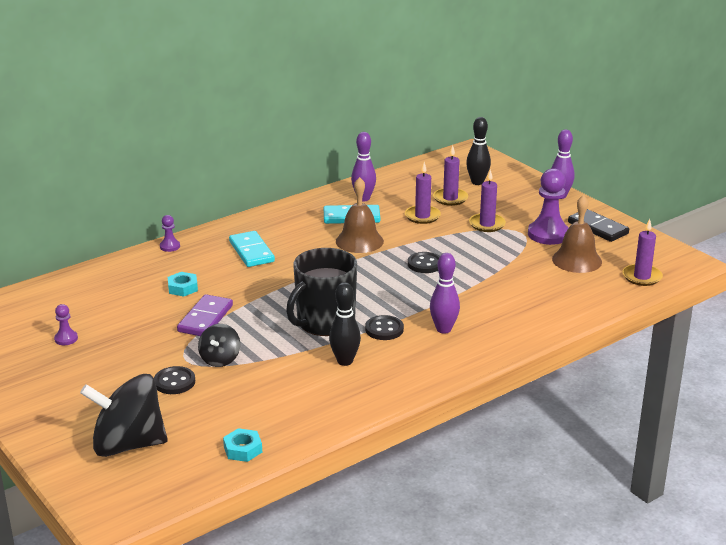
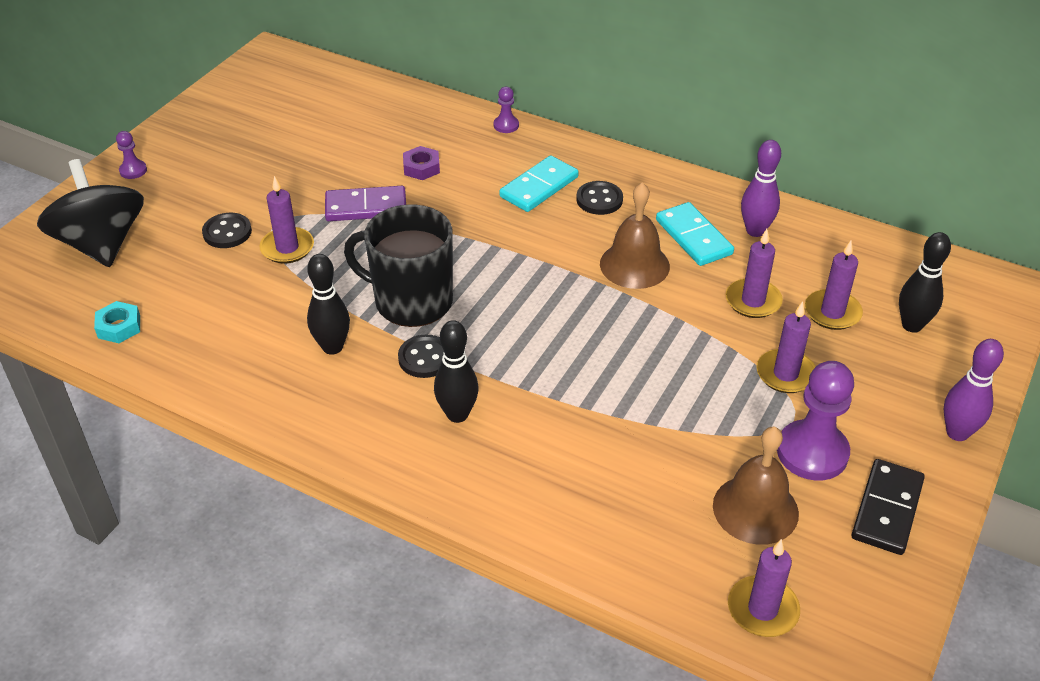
camera: 65 degrees right, 15 degrees up
(66, 339) = (274, 132): purple pawn -> purple pawn (133, 170)
(183, 288) = (421, 168): turquoise nut -> purple nut
(220, 359) = (287, 248): black spinning top -> purple candle
(425, 264) = (618, 344): black button -> black button (599, 200)
(443, 329) = (457, 414): purple bowling pin -> black bowling pin

